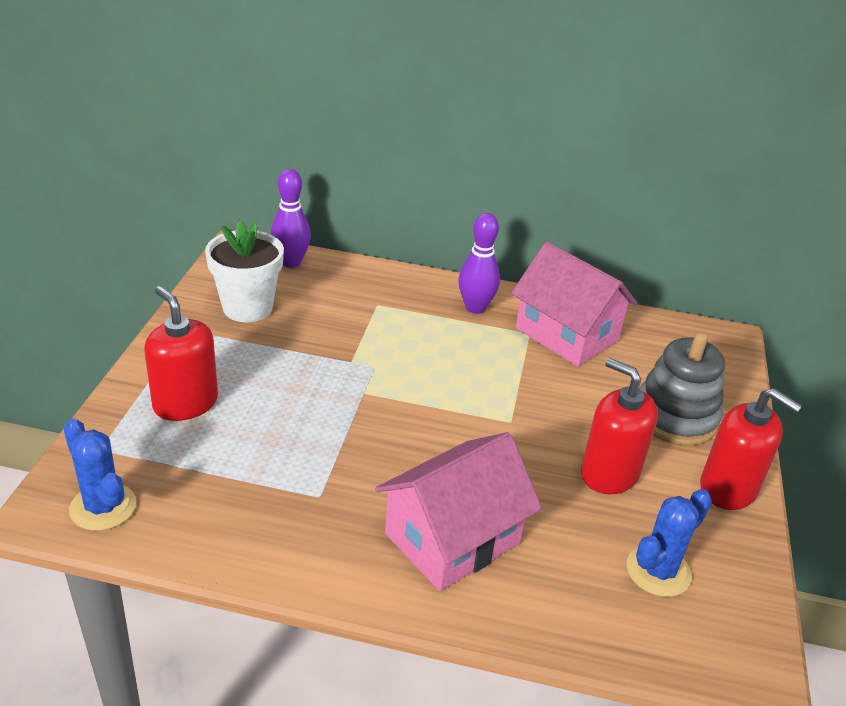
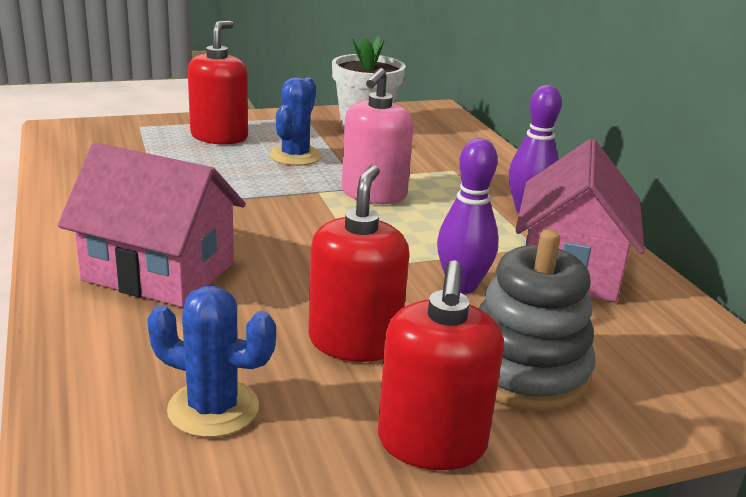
camera: 60 degrees right, 10 degrees down
(103, 507) = (80, 141): blue cactus -> blue cactus (295, 156)
(291, 262) = (452, 127): purple bowling pin -> purple bowling pin (462, 286)
(392, 365) = (374, 194): none -> pink soap dispenser

